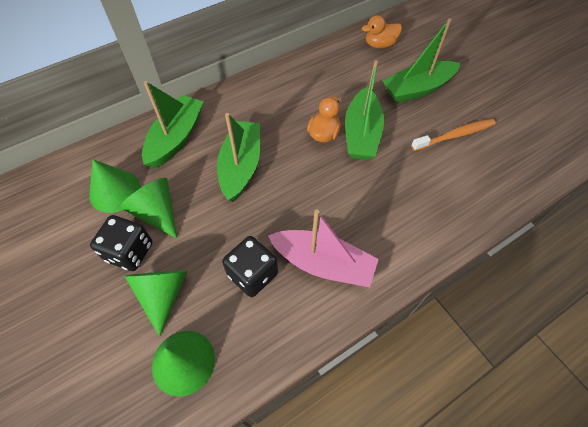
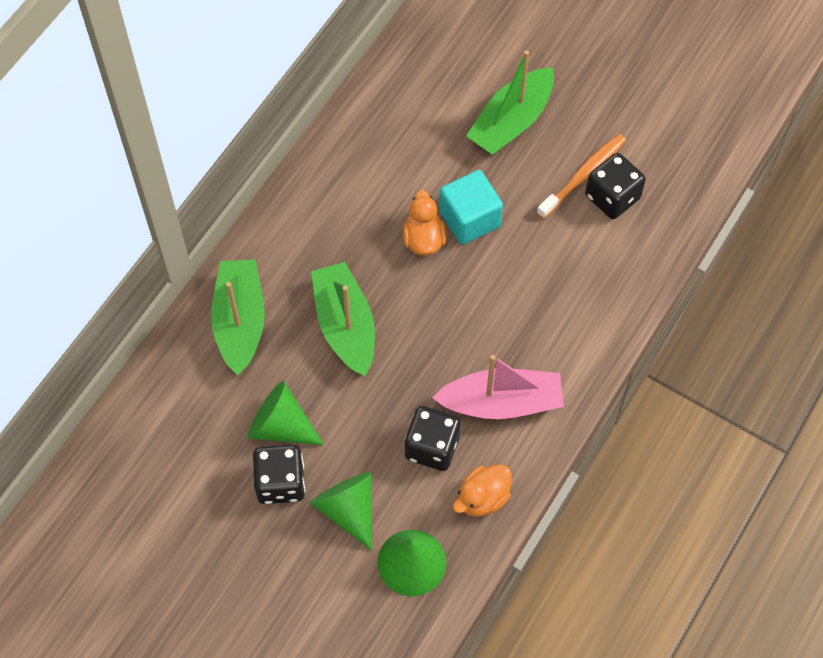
camera: 25 degrees left, 5 degrees up
(115, 191) = (211, 422): green cone -> none
(361, 133) = (469, 219): green boat -> turquoise cube
(380, 45) = (431, 64): orange duck -> orange duck (482, 498)
(471, 156) = (612, 197): none -> black dice

